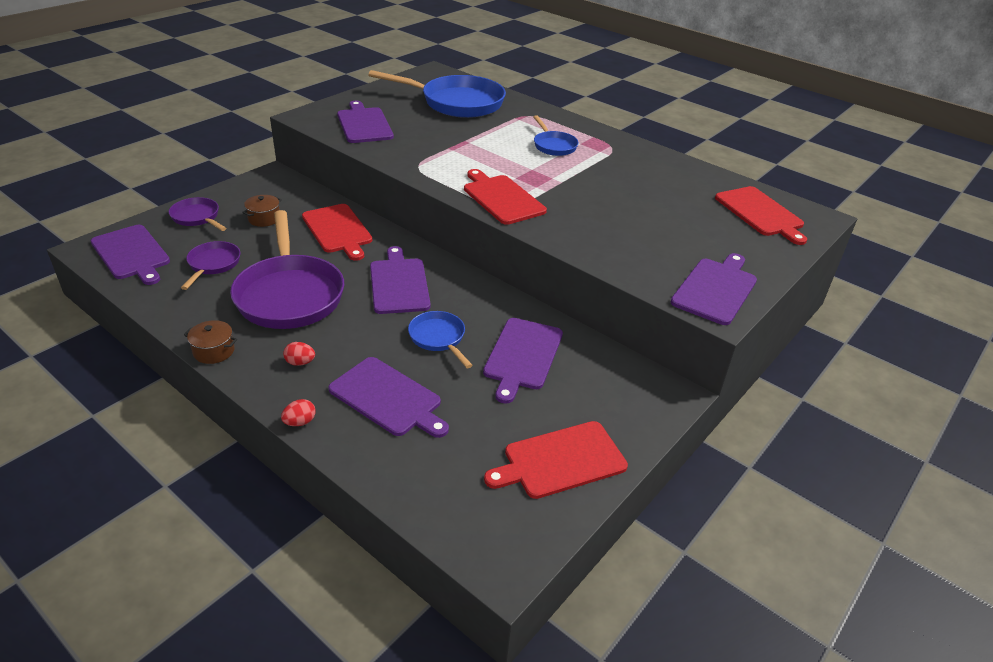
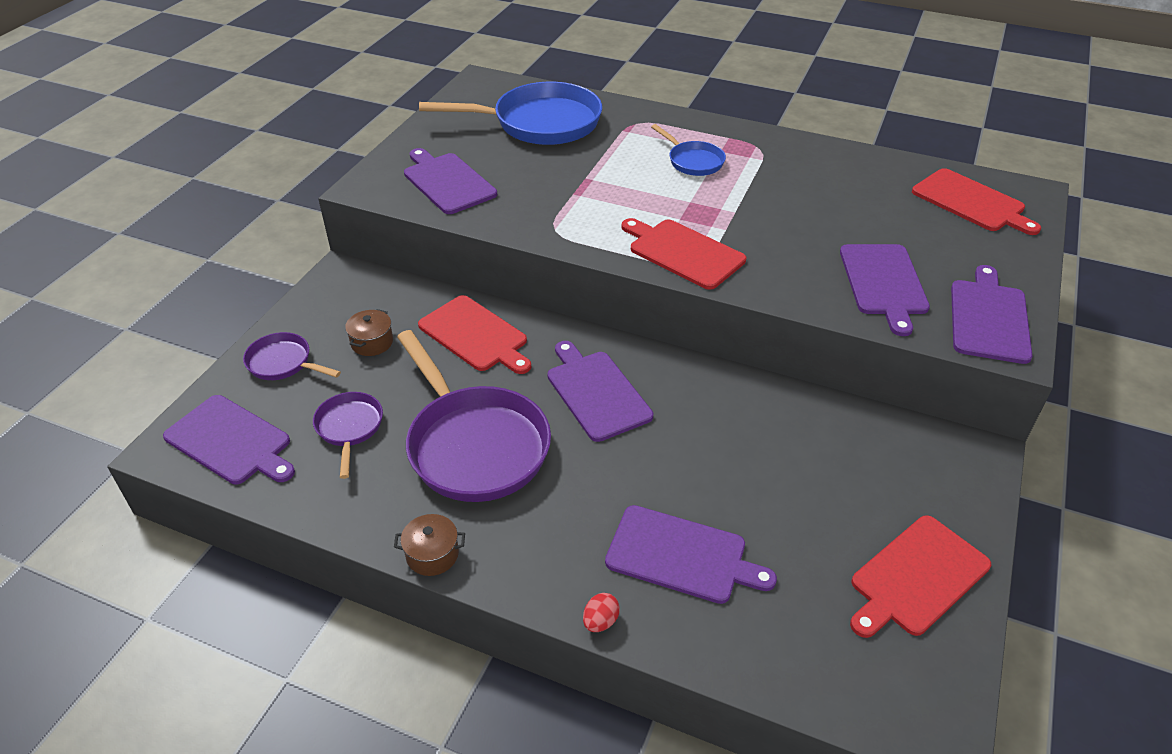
camera: 15 degrees left, 5 degrees up
(300, 362) = (548, 538): red egg -> none
(439, 338) = (689, 456): blue pan -> none
(522, 356) = (795, 452): purple cutting board -> purple cutting board (884, 283)

